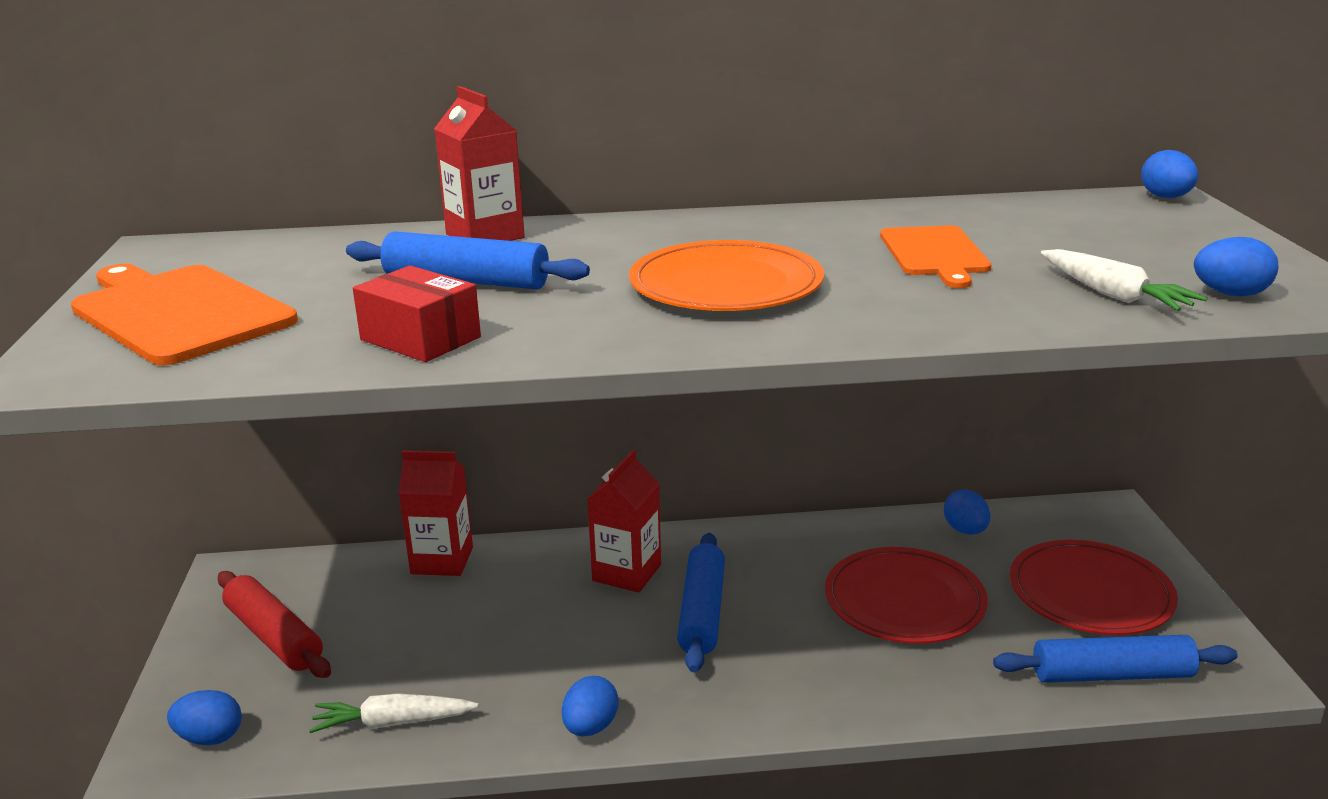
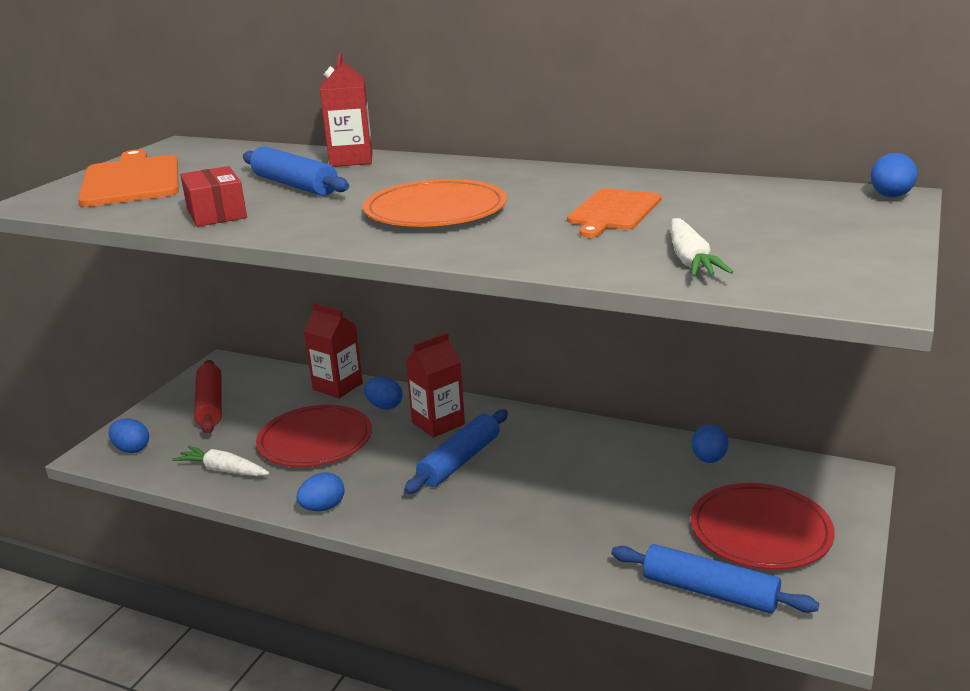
camera: 30 degrees right, 0 degrees up
(904, 601) = (606, 494): red plate -> red plate (315, 440)
(1230, 294) = (788, 275): blue egg -> blue egg (384, 406)

